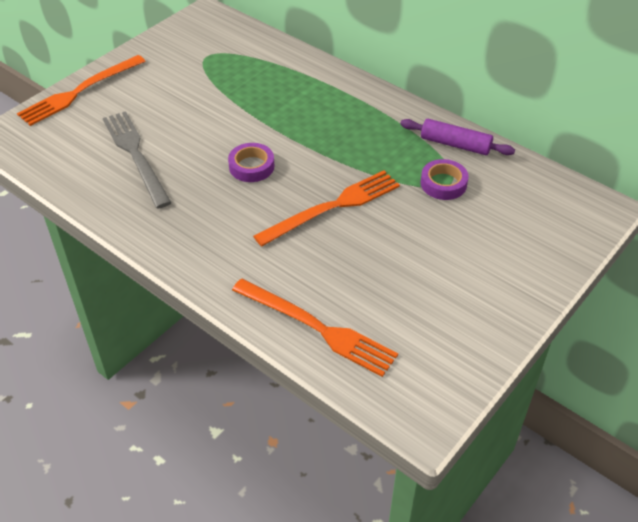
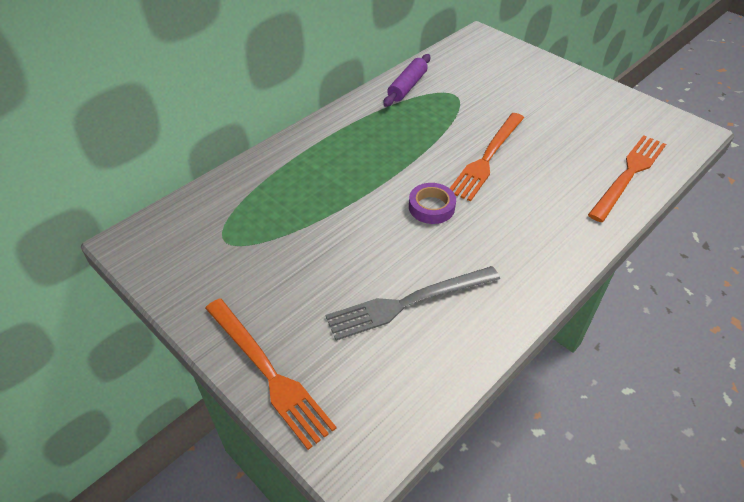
camera: 85 degrees left, 0 degrees up
(332, 207) = (487, 158): orange fork -> orange fork turned 120 degrees counterclockwise
(443, 183) = (456, 97): purple tape -> none

